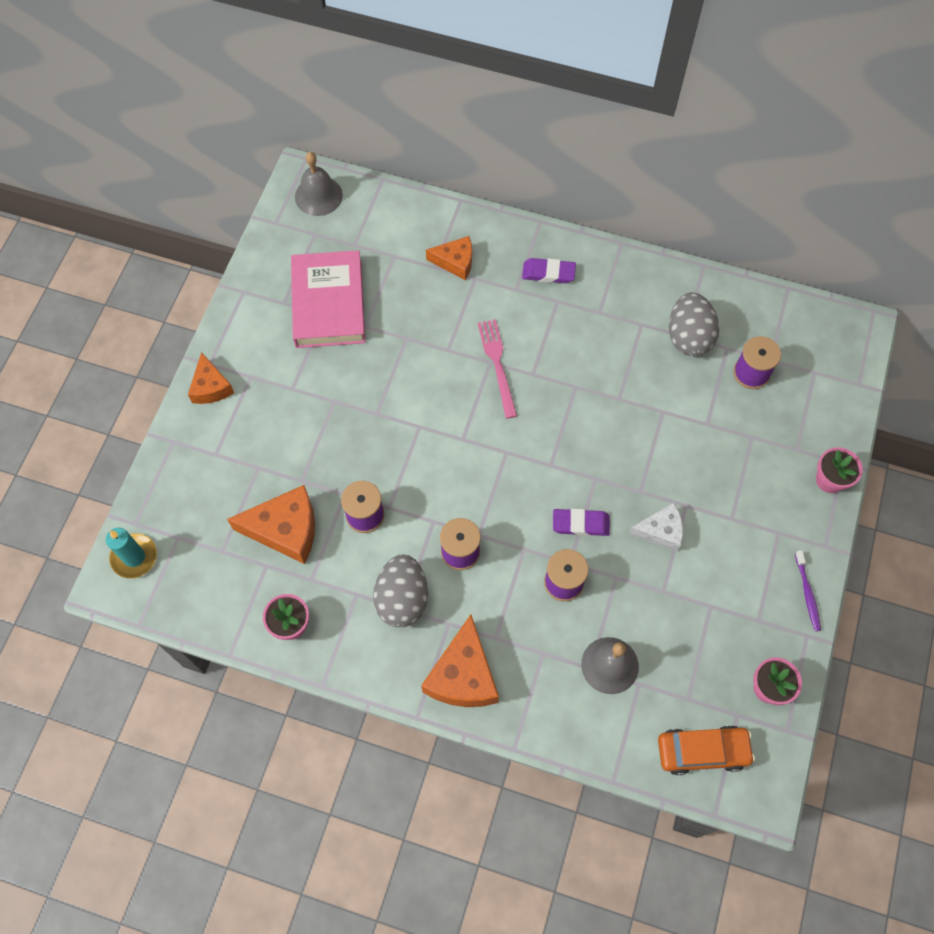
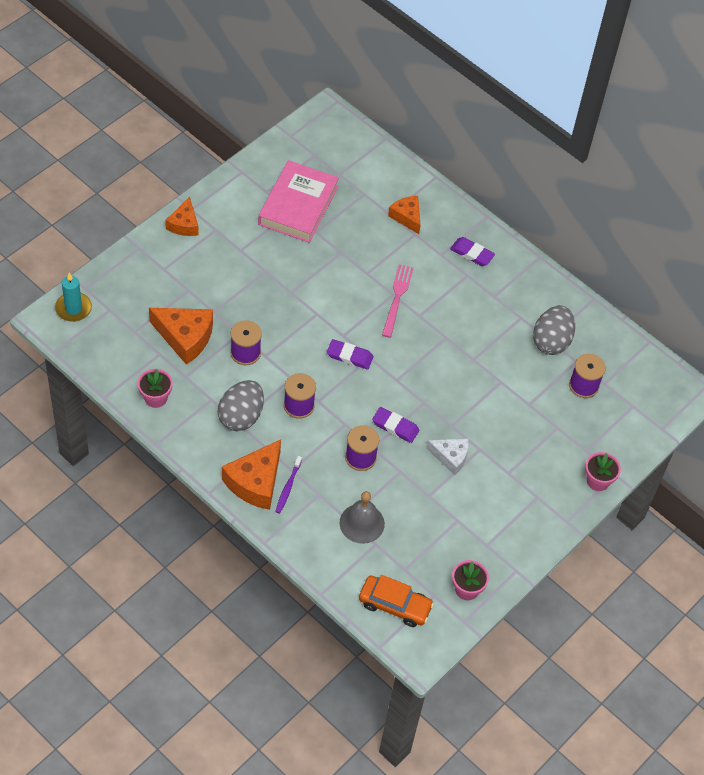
camera: 20 degrees right, 10 degrees down
(318, 196) = (332, 130): grey bell -> none
(455, 262) = (407, 217): orange cheese -> orange cheese turned 150 degrees counterclockwise
(484, 461) = (349, 356): none -> purple eraser
(807, 594) = (533, 545): purple toothbrush -> purple toothbrush (288, 488)

